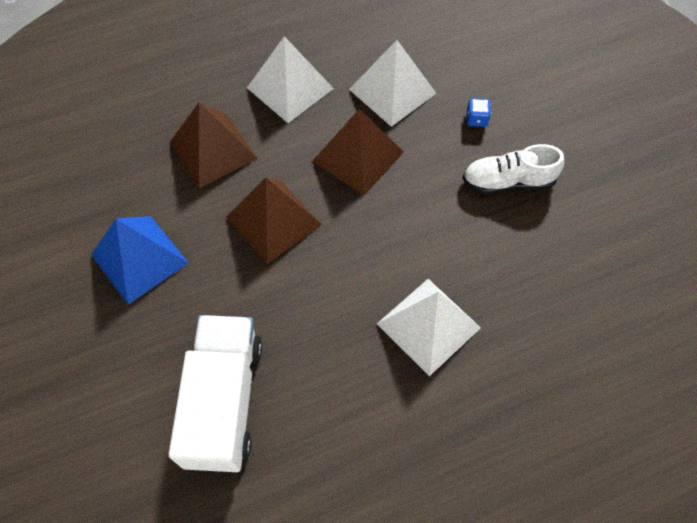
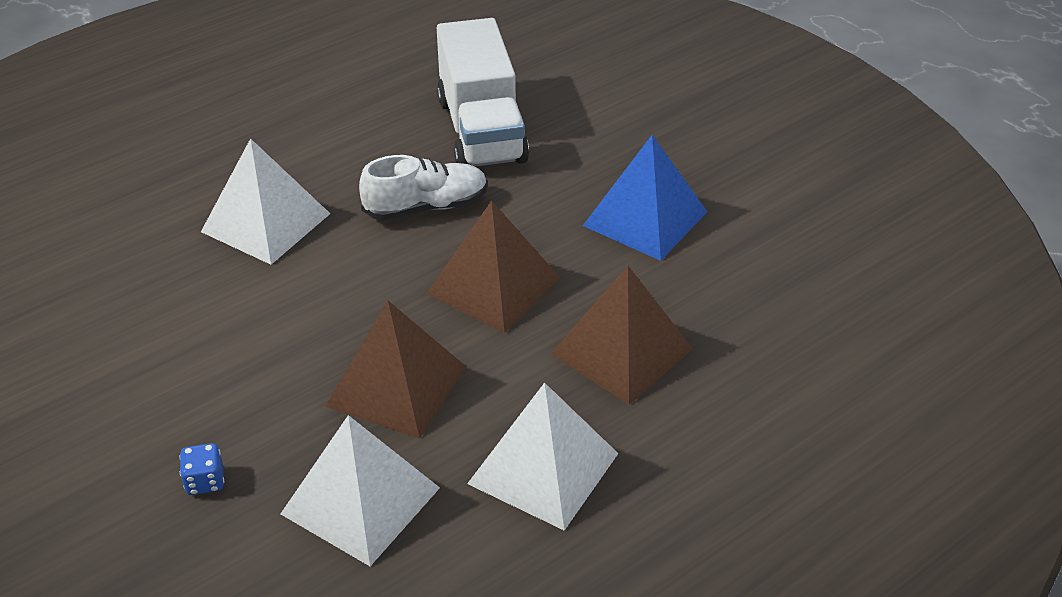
camera: 165 degrees right, 20 degrees down
(508, 182) = (155, 396): white shoe -> white shoe (426, 207)

